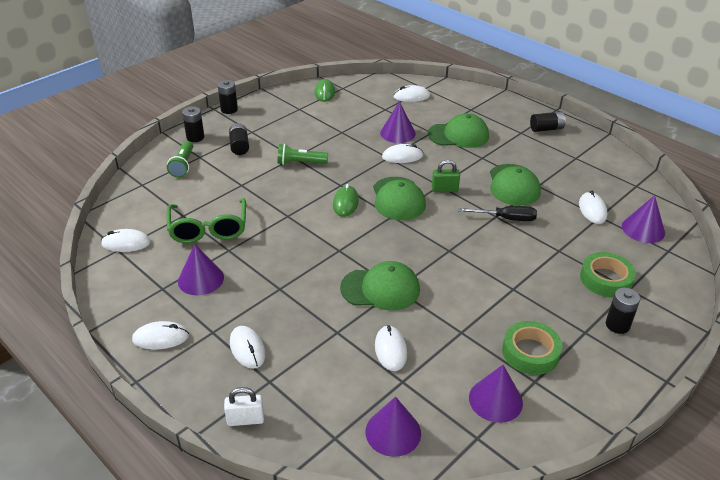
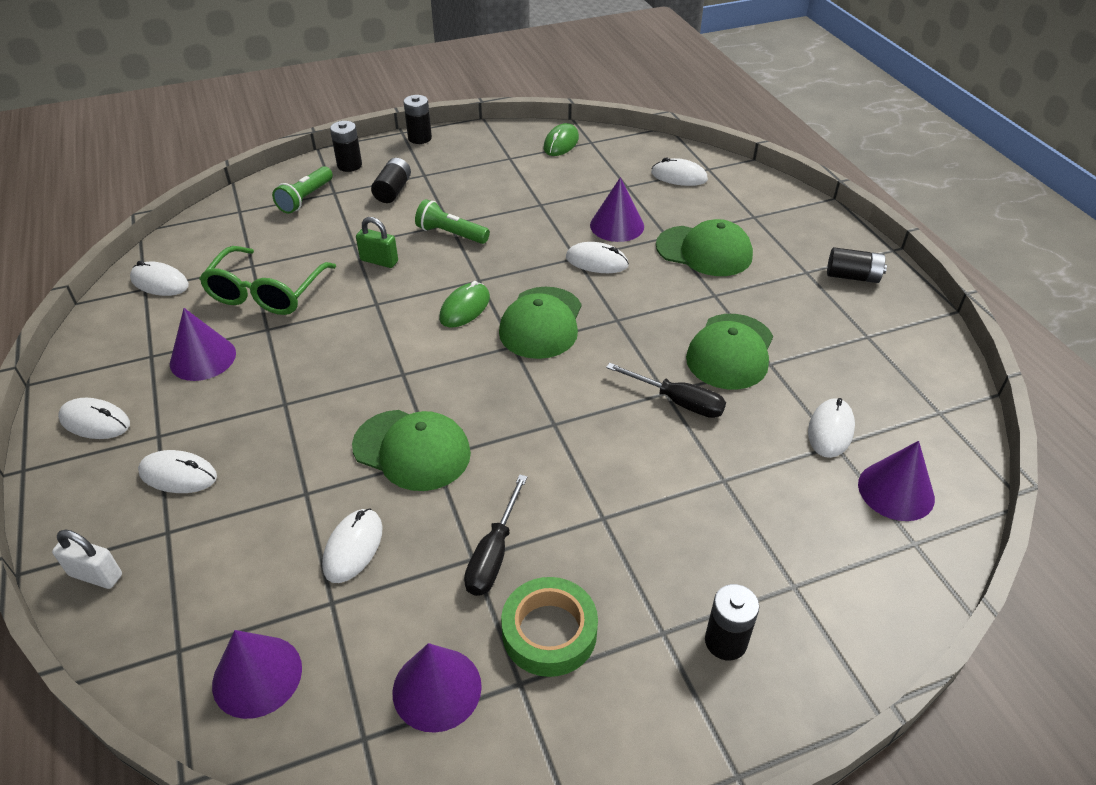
camera: 25 degrees right, 5 degrees up
(247, 349) = (178, 475): white mouse -> white mouse turned 75 degrees counterclockwise
(444, 189) = (619, 328): green padlock -> green padlock (379, 261)
(471, 326) = (494, 554): none -> black screwdriver
(606, 279) = (765, 555): green tape -> none

